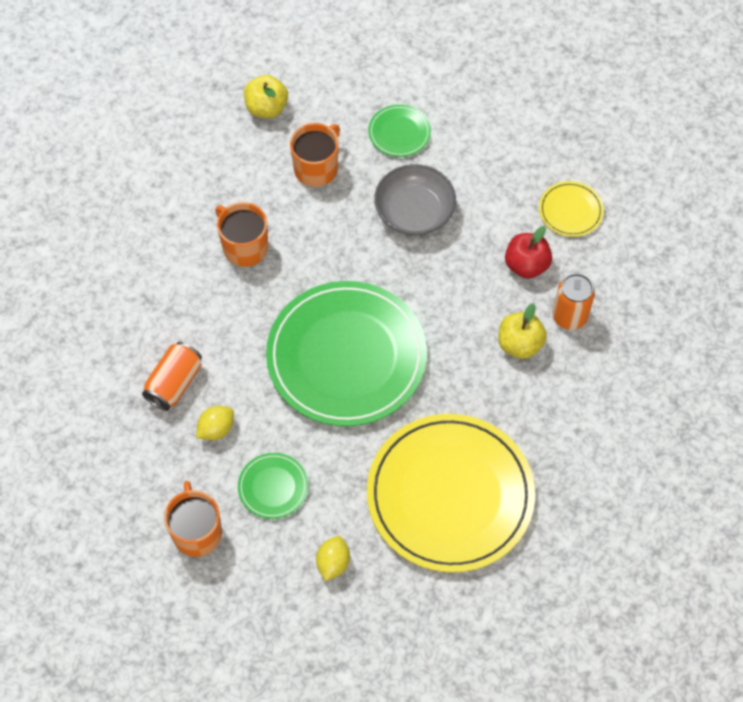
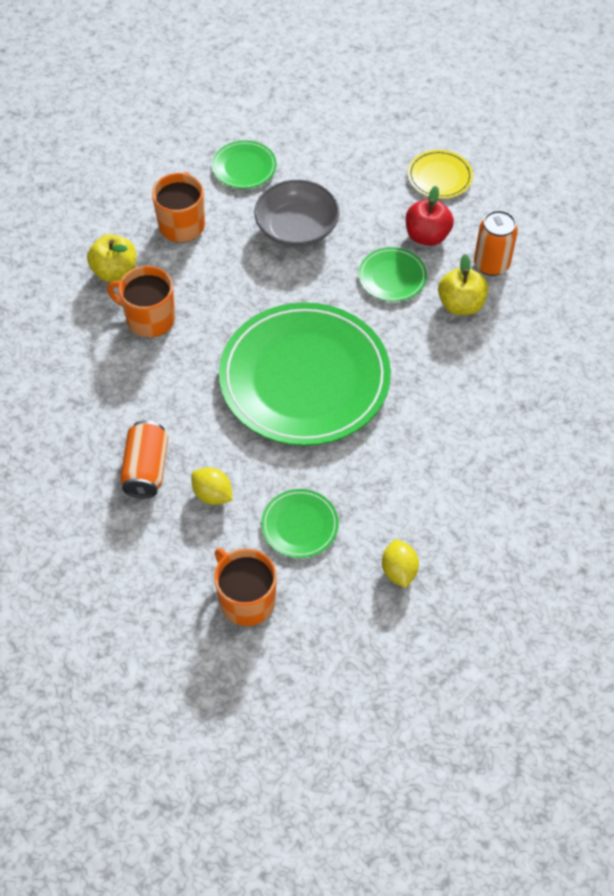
camera: 25 degrees left, 5 degrees down
(216, 429) = (212, 494): yellow lemon -> yellow lemon turned 75 degrees counterclockwise
(266, 108) = (104, 190): yellow apple -> yellow apple (115, 272)
(450, 495) = (474, 461): yellow plate -> none
(473, 292) = (392, 276): none -> green plate

